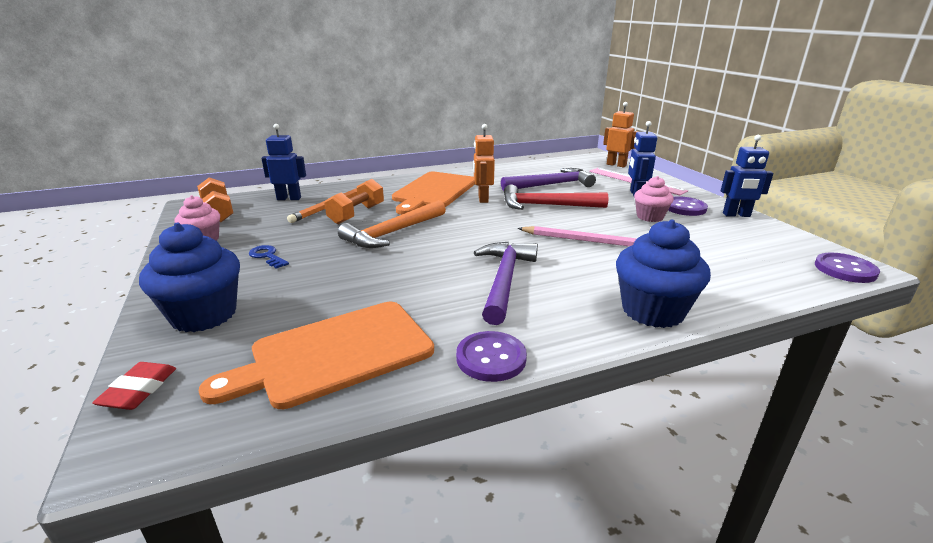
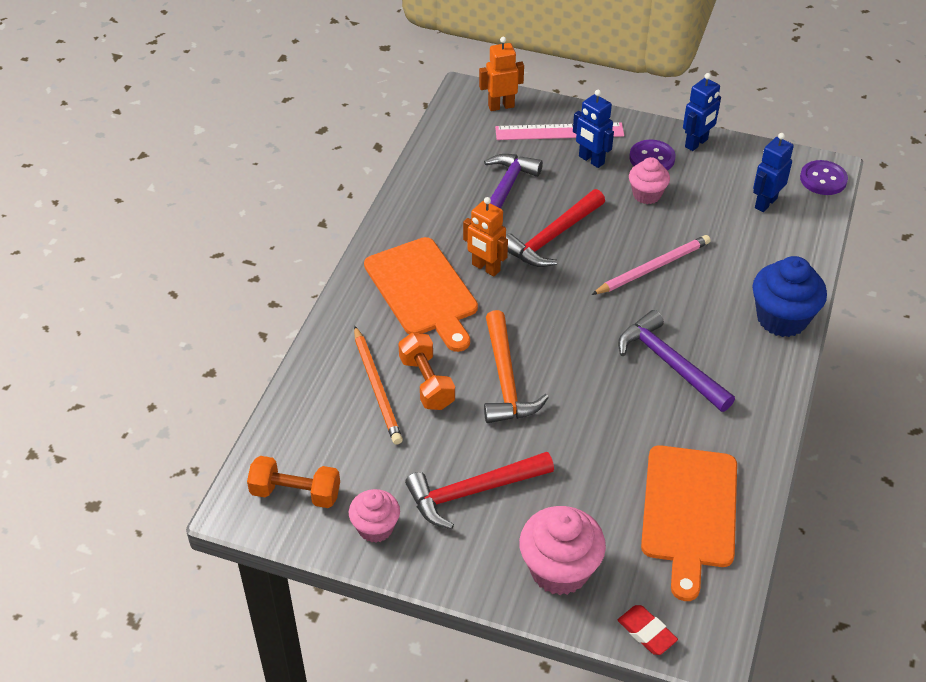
camera: 50 degrees left, 20 degrees up
(204, 315) = (559, 570): blue cupcake -> pink cupcake
(267, 256) = (472, 491): blue key -> red hammer
(289, 198) = (311, 416): blue robot -> blue robot (765, 203)
(491, 358) = (763, 435): purple button -> none

